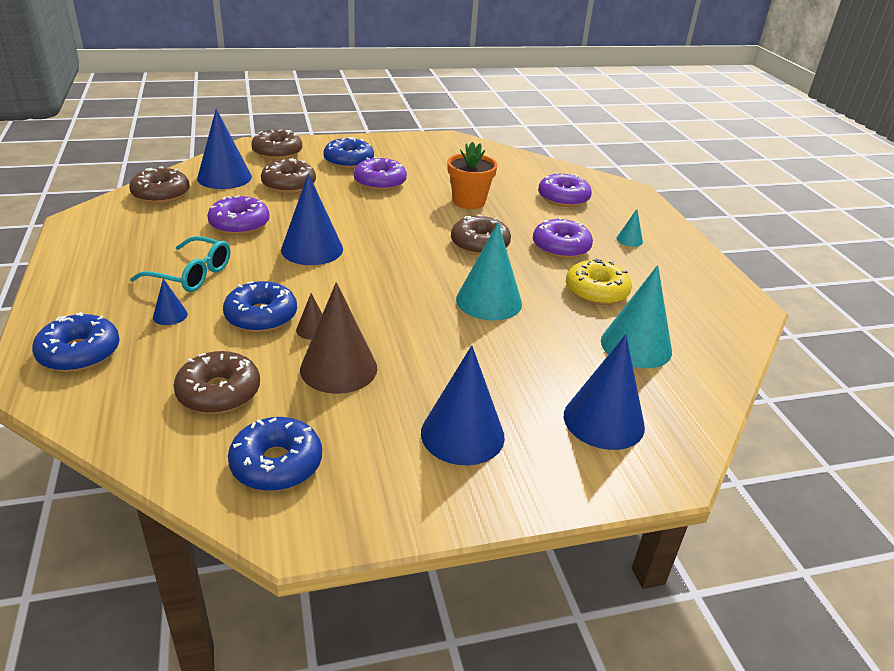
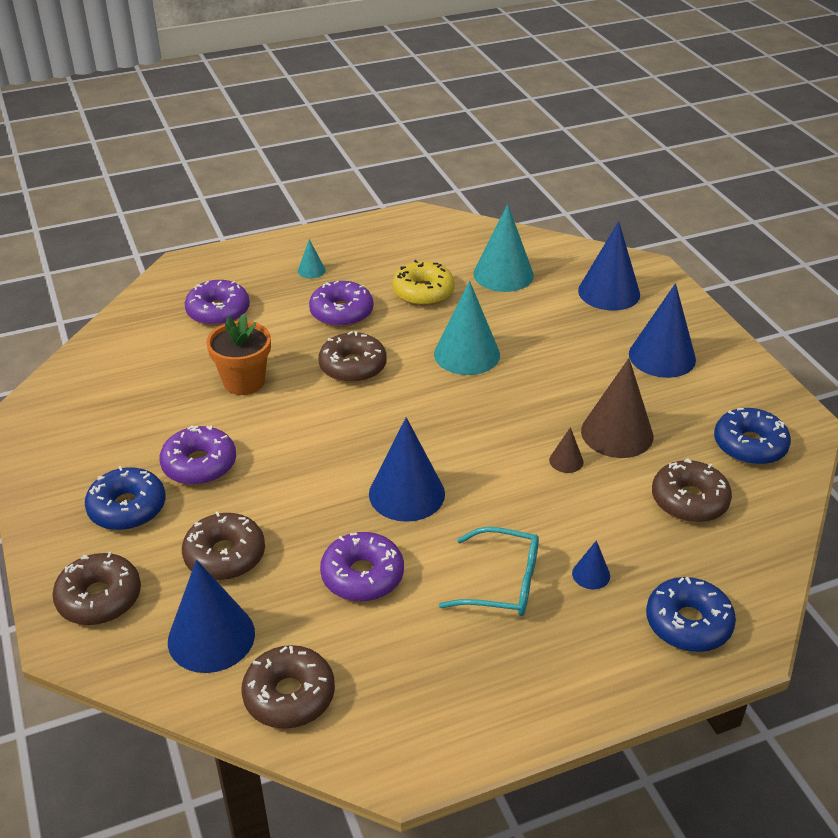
camera: 95 degrees left, 5 degrees up
(192, 274) = (503, 583): turquoise glasses -> turquoise glasses turned 90 degrees clockwise
(261, 316) = (561, 502): blue donut -> none

